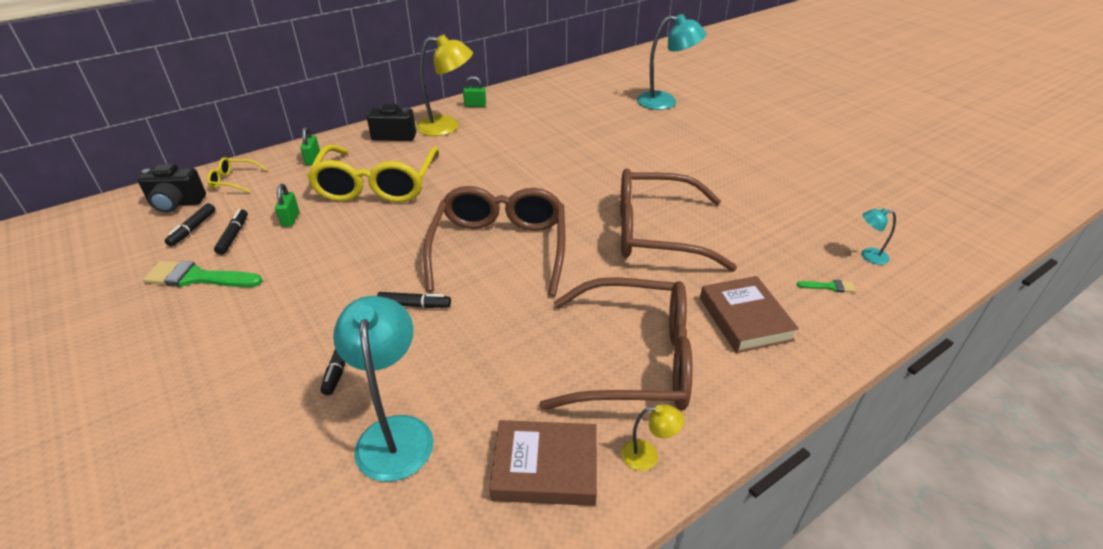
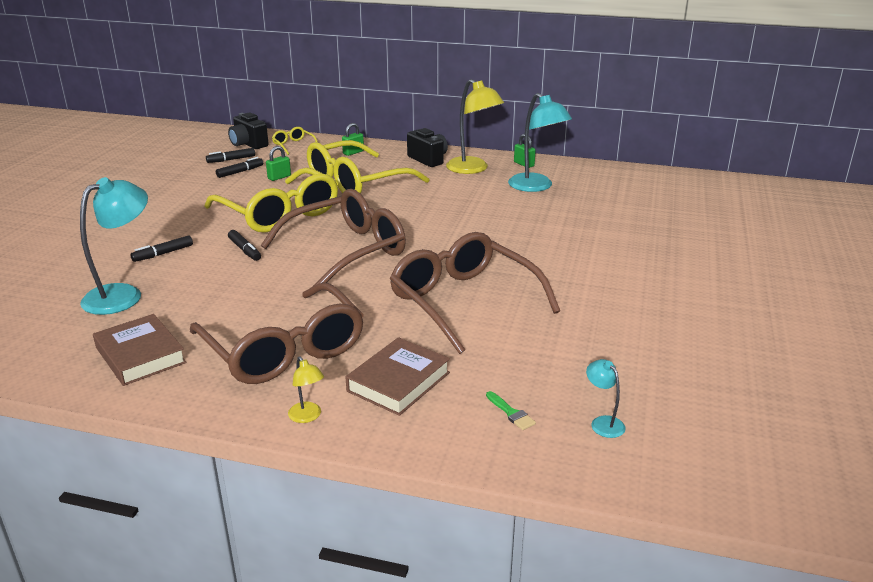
camera: 50 degrees right, 10 degrees down
(197, 278) = (190, 182): green brush -> none
(370, 252) = (279, 213): none -> yellow glasses
(647, 456) = (187, 390): yellow lamp -> yellow lamp (307, 417)
(665, 102) = (699, 229): turquoise lamp -> turquoise lamp (536, 187)

